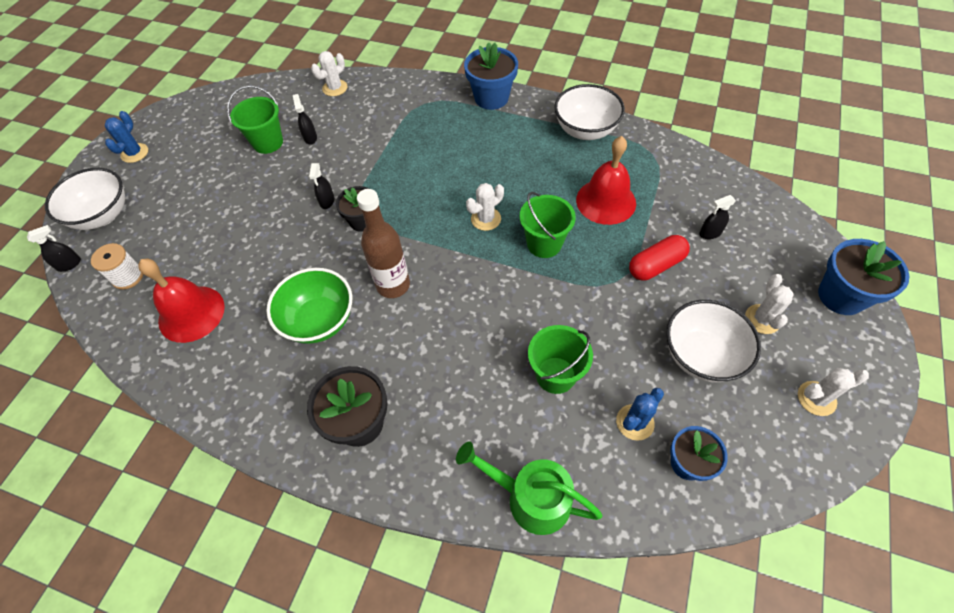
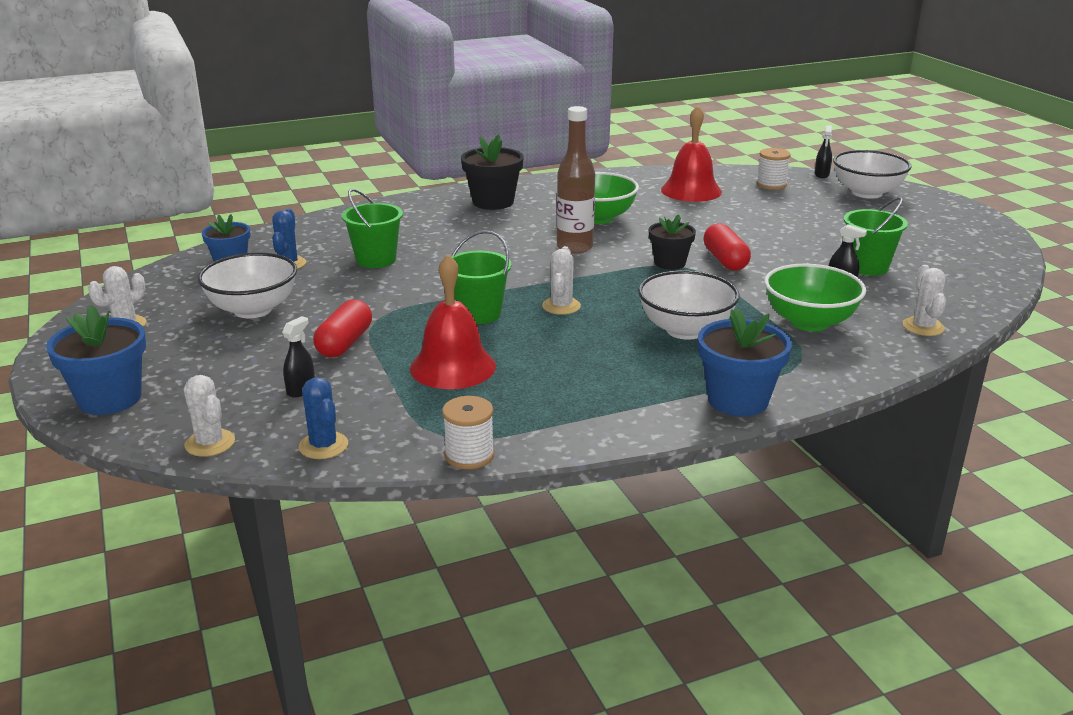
camera: 135 degrees right, 30 degrees down
(134, 153) = (947, 219): blue cactus -> blue cactus (323, 446)
(327, 201) = (725, 260): black spray bottle -> red capsule
(378, 122) = (809, 322): none -> green bowl
(531, 498) = (338, 219): green watering can -> none
(585, 130) = (564, 421): white bowl -> white bowl (685, 330)
(650, 135) = (469, 455): none -> white spool
(762, 319) = (201, 350): white cactus -> white cactus (210, 443)

